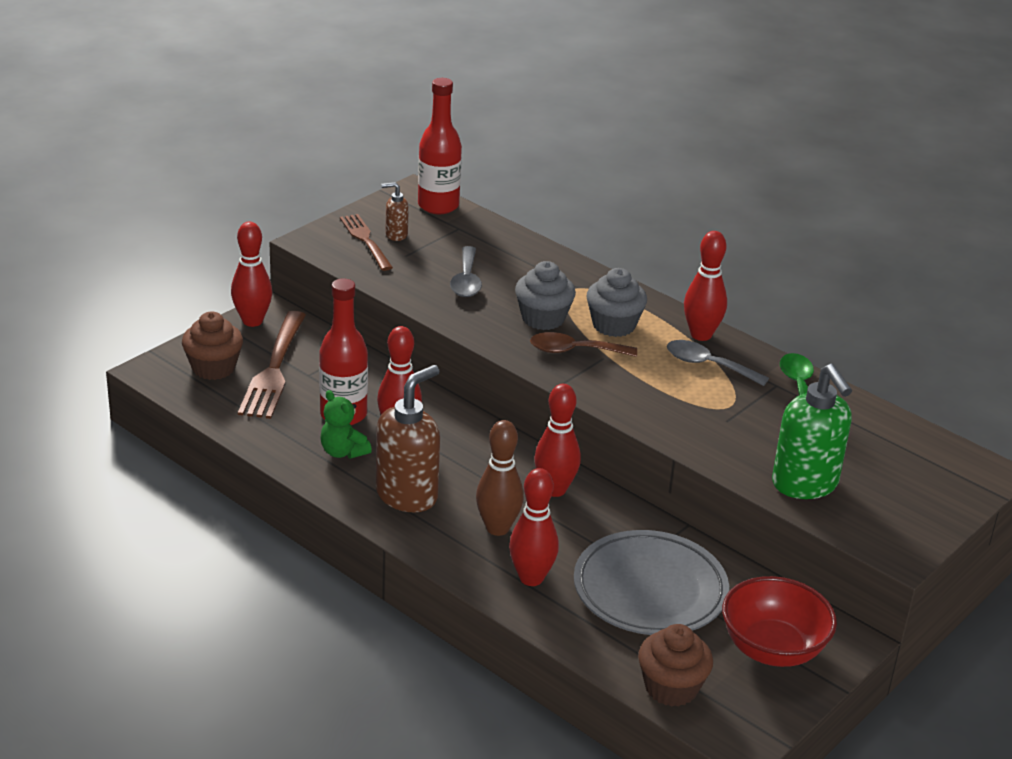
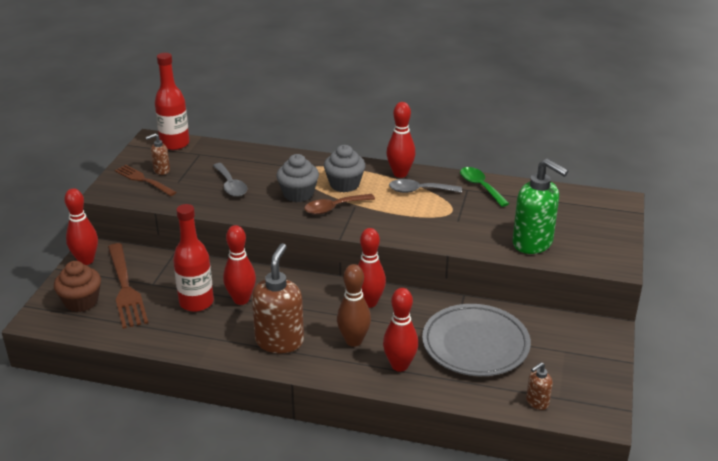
camera: 25 degrees left, 0 degrees up
(343, 452) = (215, 327): green teddy bear -> none
(671, 688) = (537, 402): brown cupcake -> brown soap dispenser
(772, 649) = (572, 353): red bowl -> none

